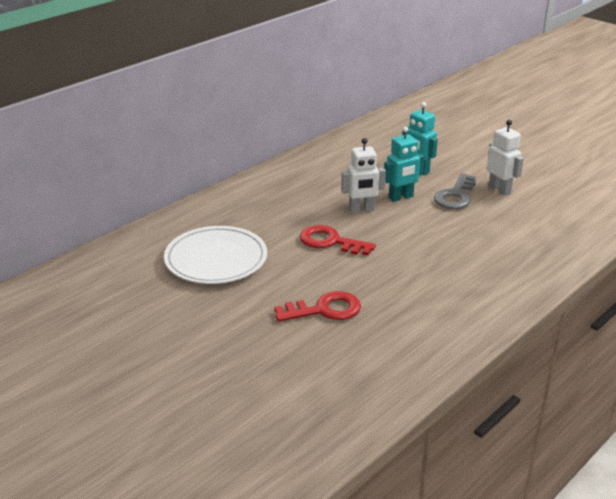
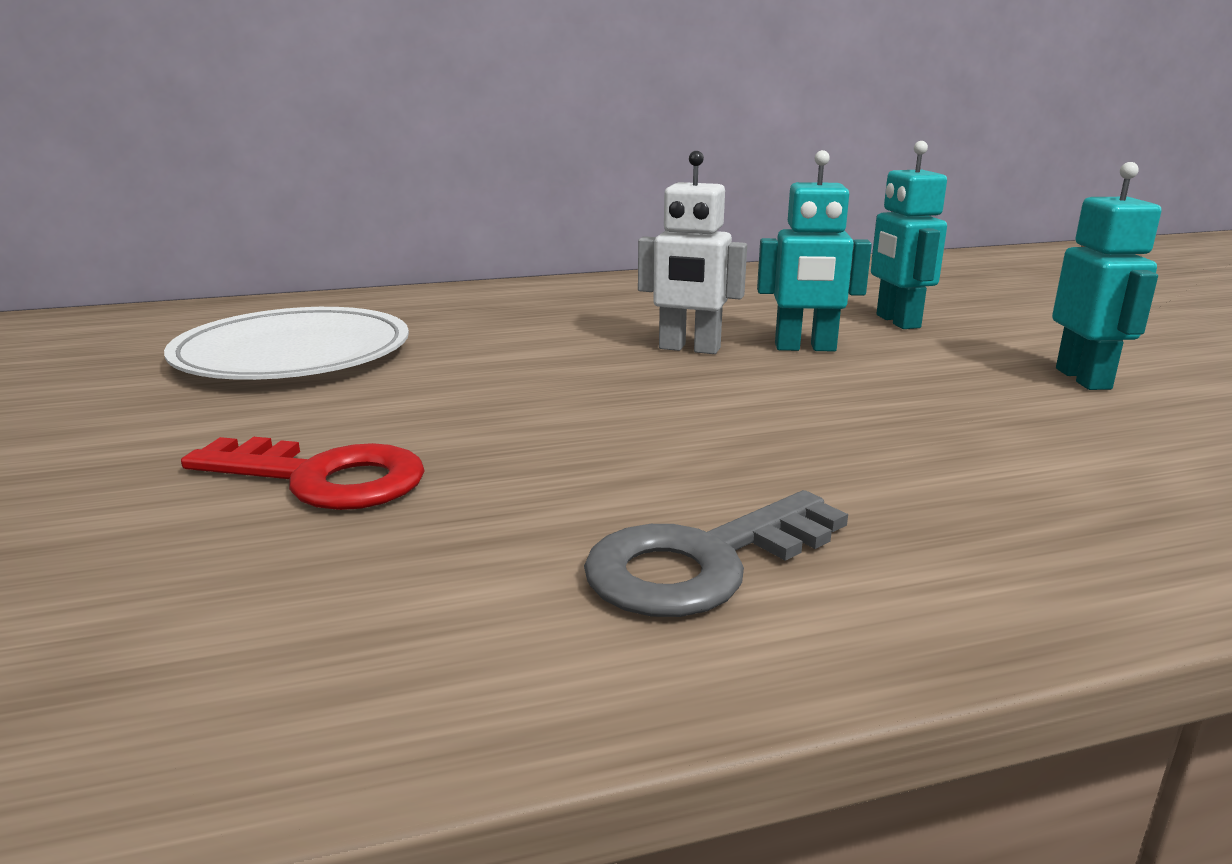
camera: 30 degrees right, 10 degrees down
(330, 242) = (546, 376): red key -> none
(455, 196) = (946, 368): grey key -> grey key (703, 563)
(500, 189) = (1084, 379): white robot -> turquoise robot

